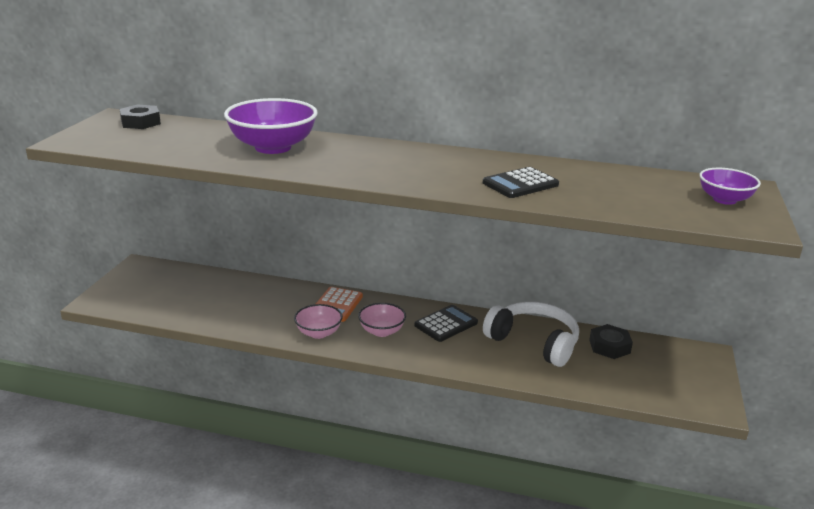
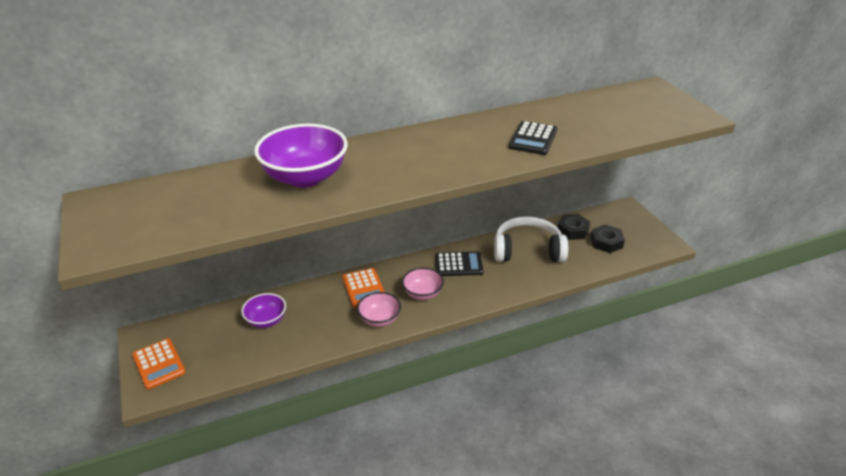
camera: 35 degrees left, 10 degrees up
(125, 287) = (159, 364): none -> orange calculator
(140, 122) = (133, 198): black nut -> black nut (606, 242)
(446, 324) = (458, 264): black calculator -> black calculator turned 75 degrees clockwise
(724, 199) = (656, 103): purple bowl -> purple bowl (266, 320)

